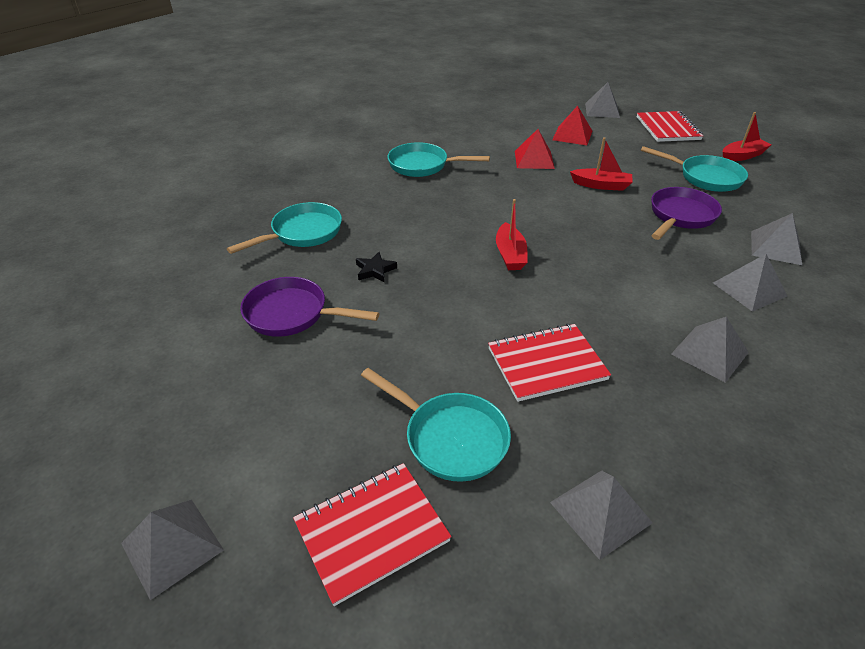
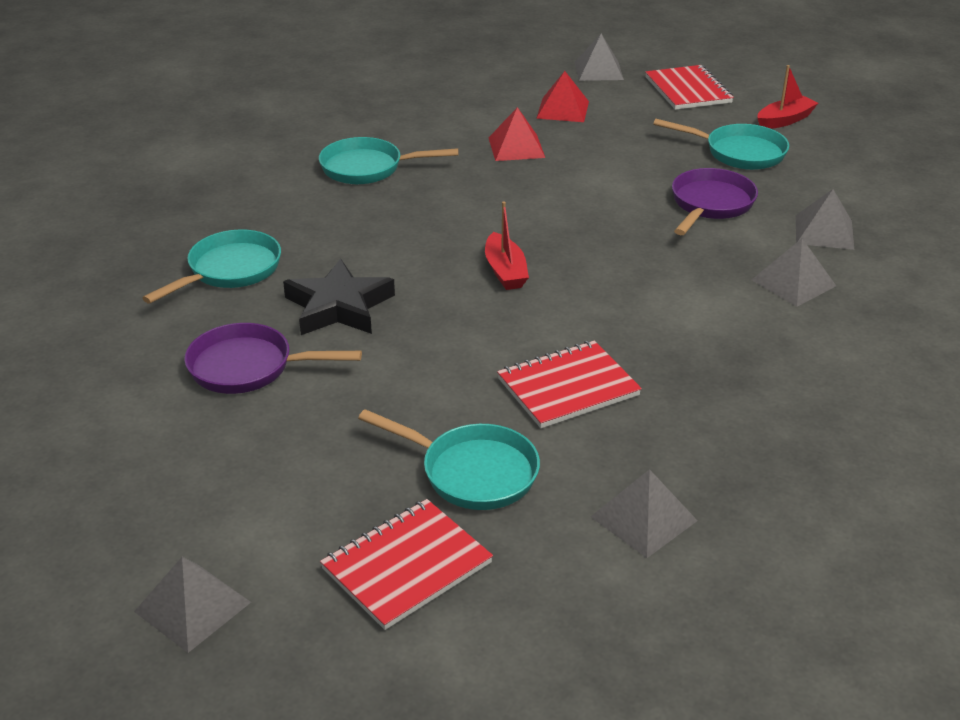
camera: 10 degrees left, 5 degrees down
(375, 270) = (338, 306): black star -> black star, size x2.05
(601, 185) = (608, 174): red boat -> none
(709, 353) = (750, 356): grey pyramid -> none

